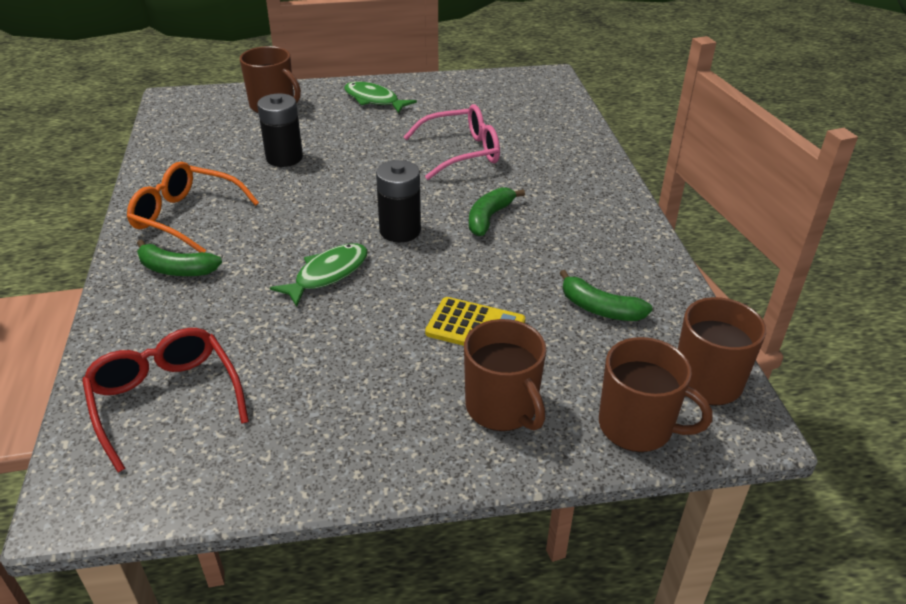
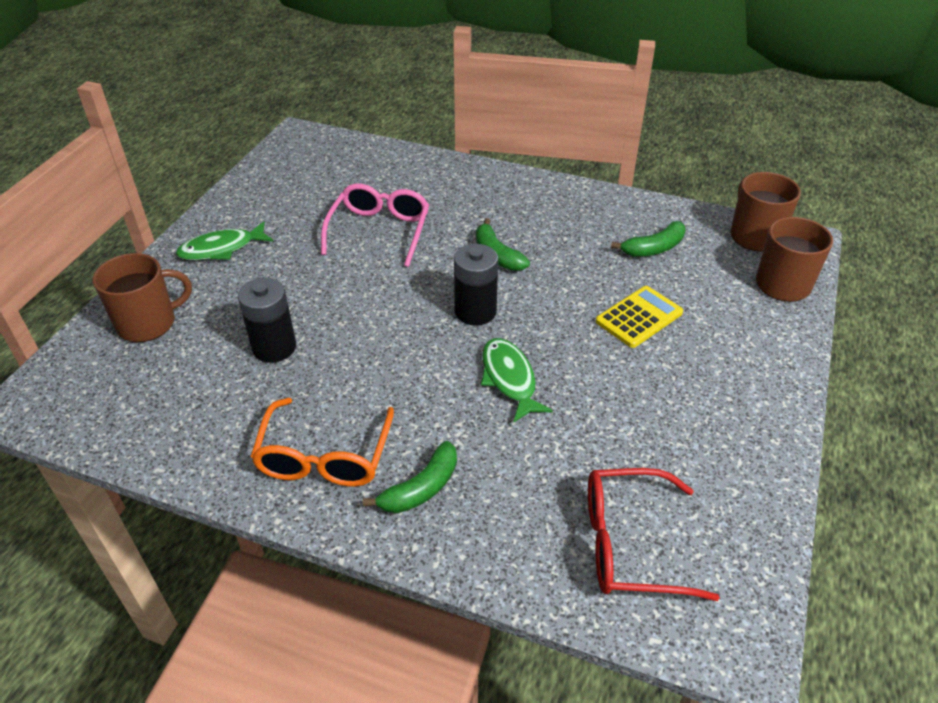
camera: 60 degrees left, 5 degrees up
(186, 217) = (324, 457): orange glasses -> orange glasses turned 45 degrees counterclockwise
(502, 407) = (737, 338): brown mug -> none

